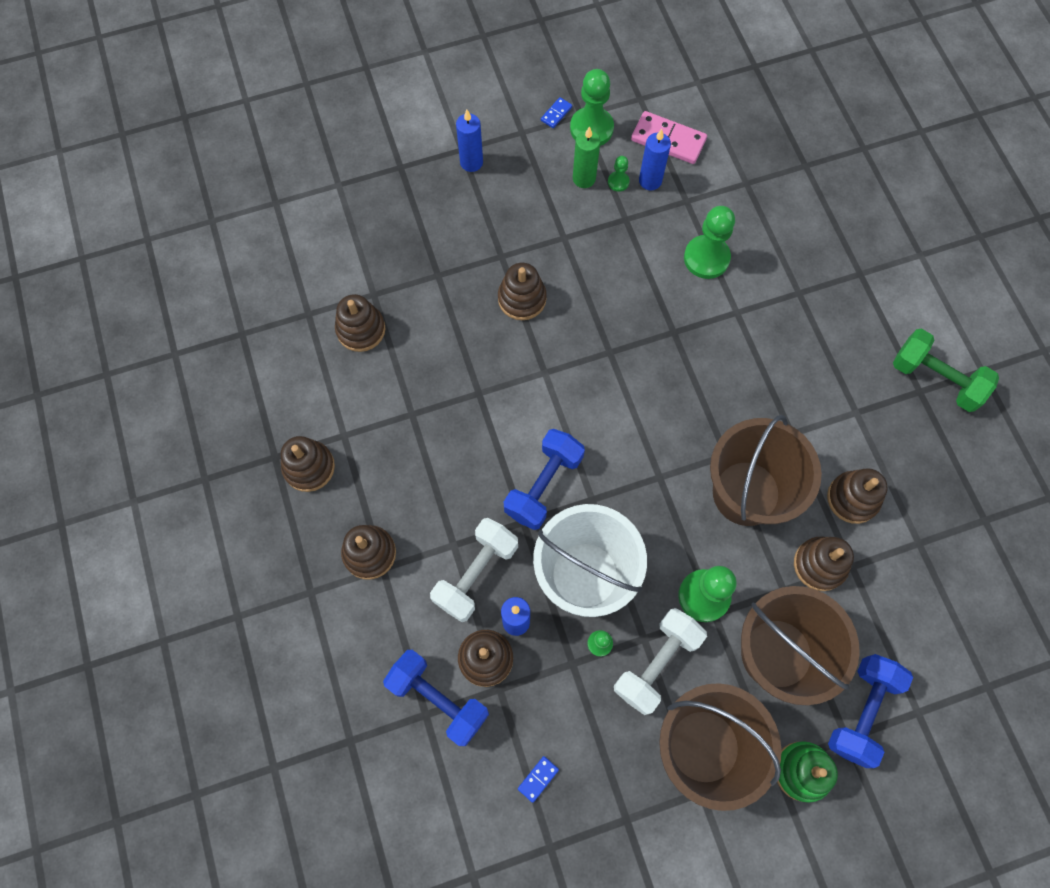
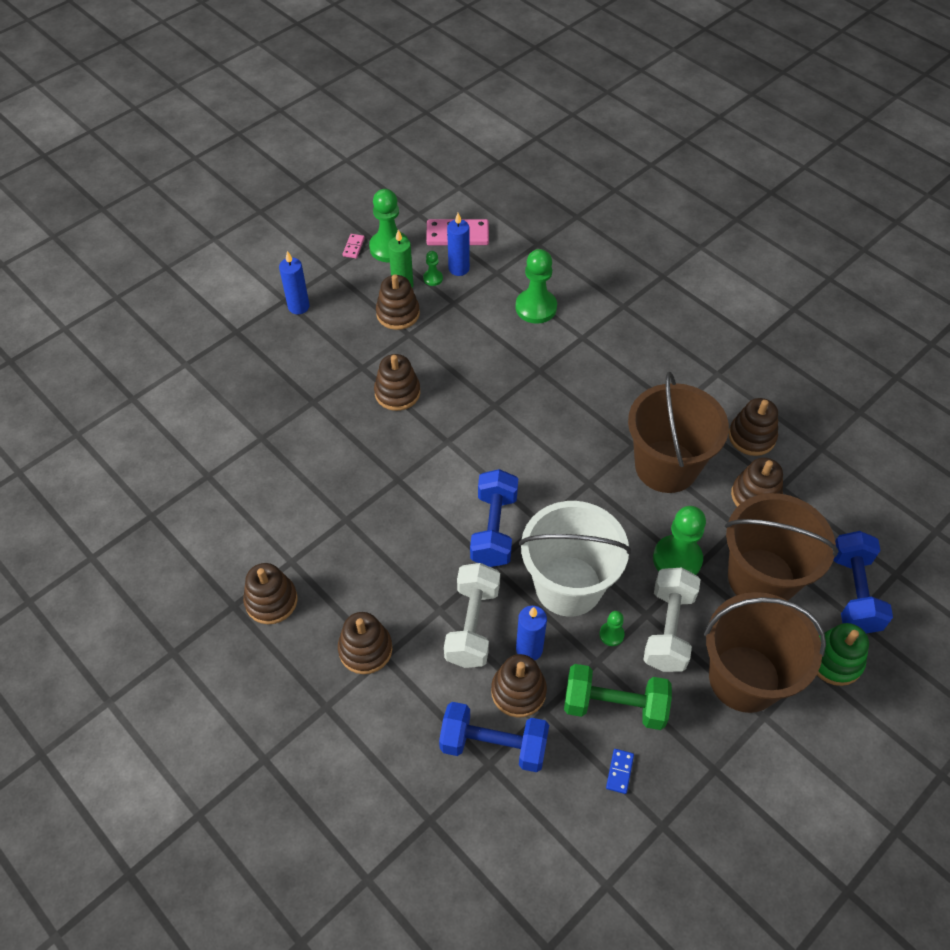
camera: 25 degrees left, 15 degrees down
(361, 329) = (264, 470): brown stacking toy -> brown stacking toy (398, 313)
(556, 114) = (353, 247): blue domino -> pink domino
(935, 379) = (763, 327): green dumbbell -> green dumbbell (614, 706)

